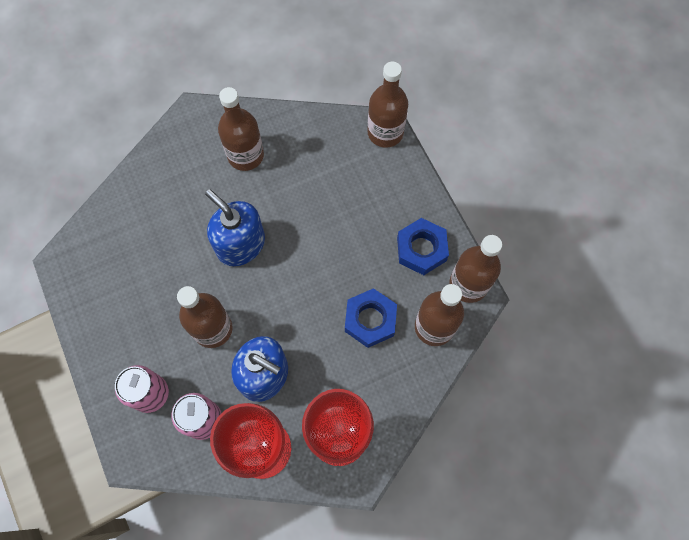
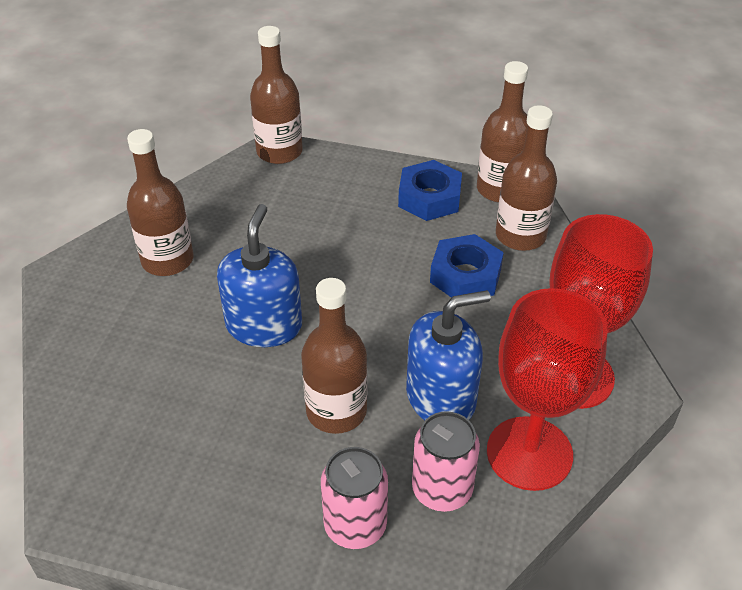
camera: 50 degrees left, 25 degrees down
(240, 244) = (264, 325): blue soap dispenser -> blue soap dispenser turned 105 degrees clockwise

